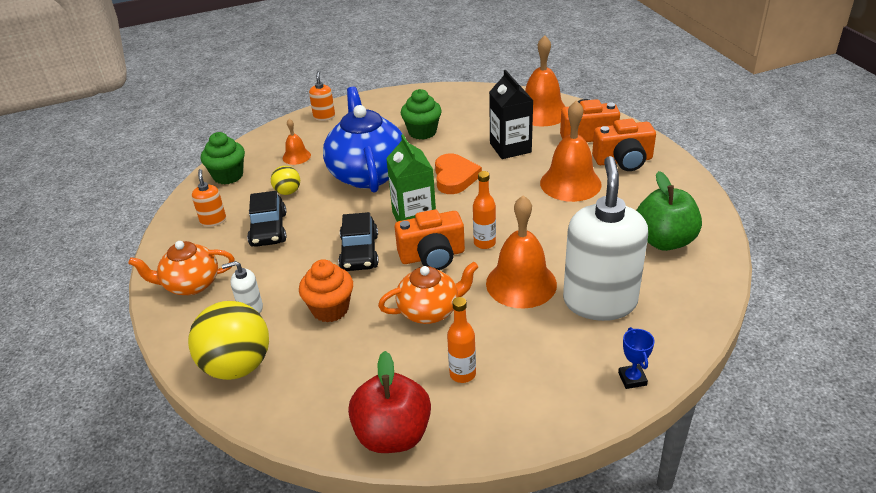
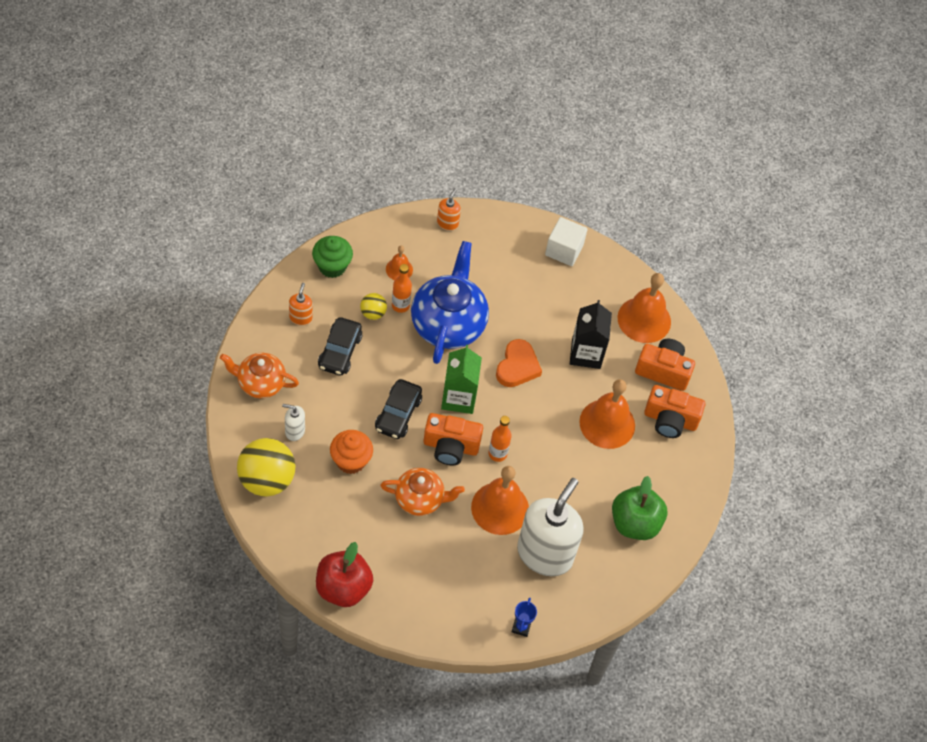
camera: 15 degrees right, 20 degrees up
(422, 132) = (522, 292): green cupcake -> none
(438, 98) = (564, 250): none -> white cube
(462, 374) = (412, 565): orange bottle -> orange bottle (400, 305)

